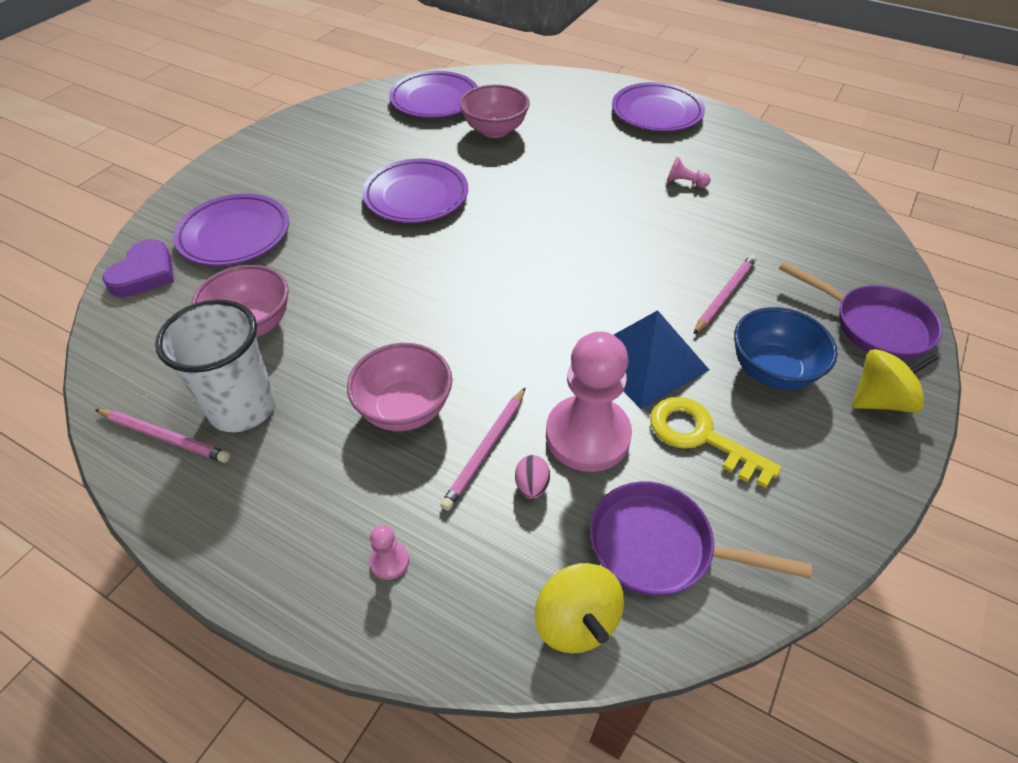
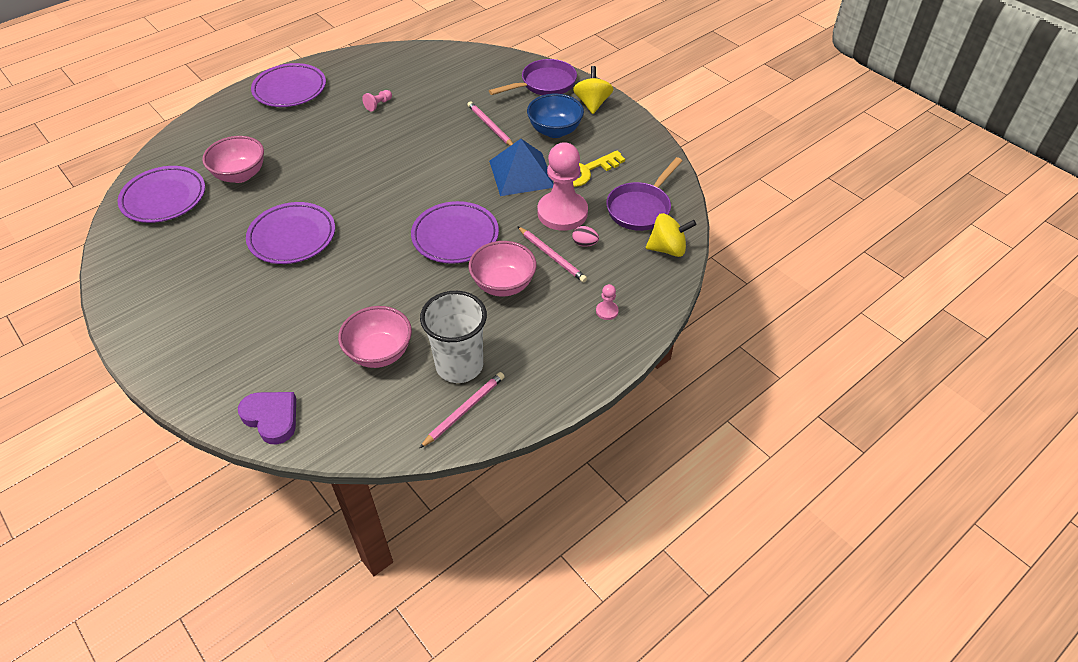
camera: 70 degrees left, 0 degrees up
(234, 235) = (261, 354): purple plate -> purple plate (455, 236)

